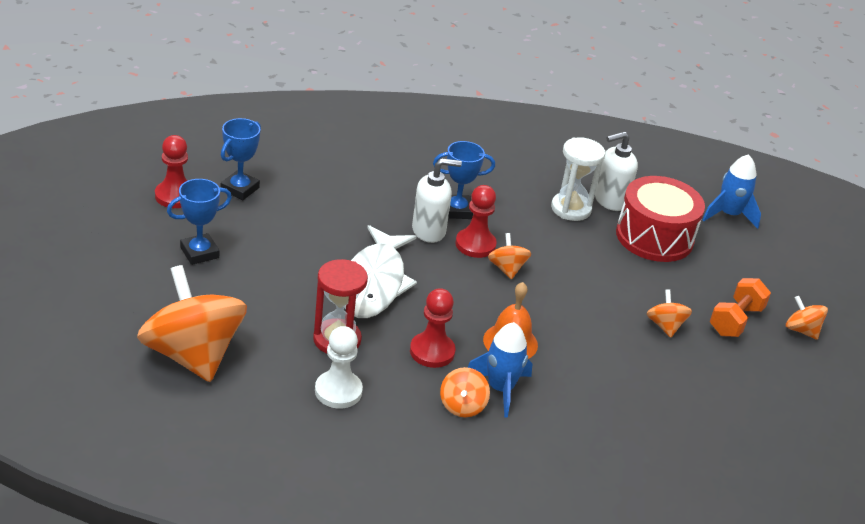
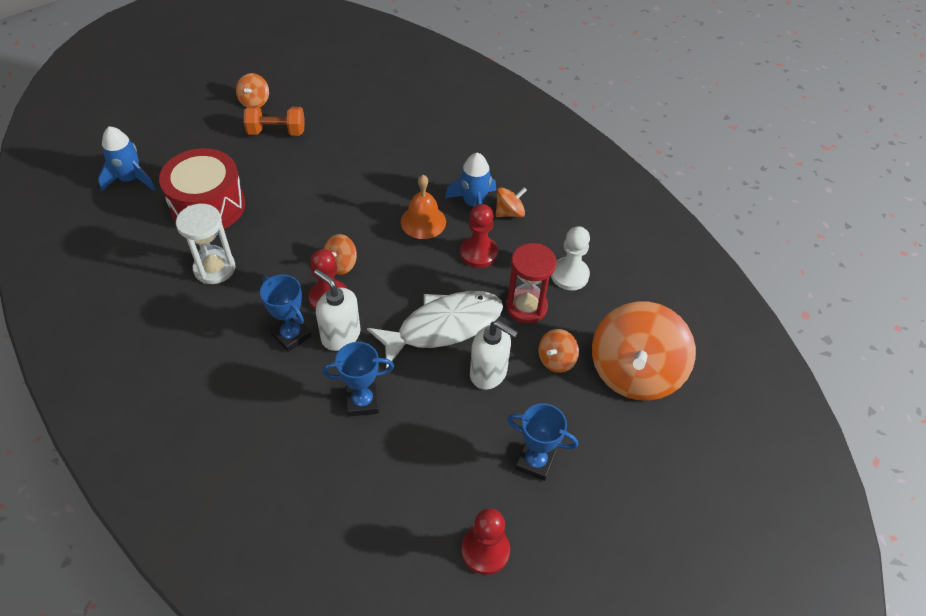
camera: 125 degrees left, 15 degrees up
(240, 189) = (421, 509): blue trophy -> blue trophy (362, 402)
(610, 200) = (176, 251): white soap dispenser -> white soap dispenser (488, 373)
(665, 326) = (320, 160): orange spinning top -> orange spinning top (556, 360)

